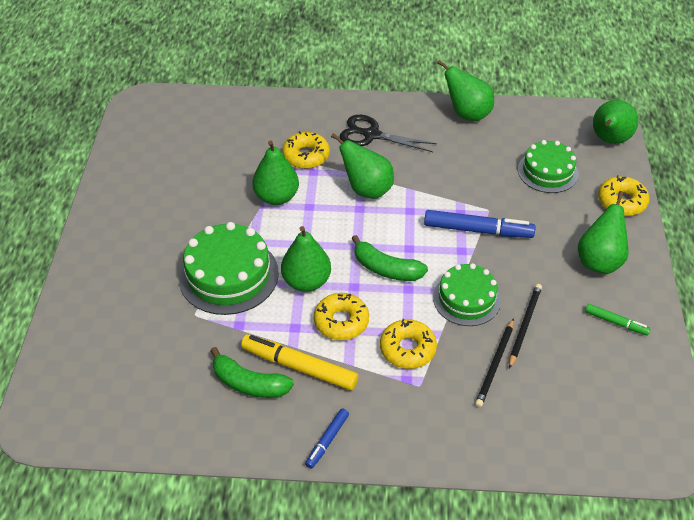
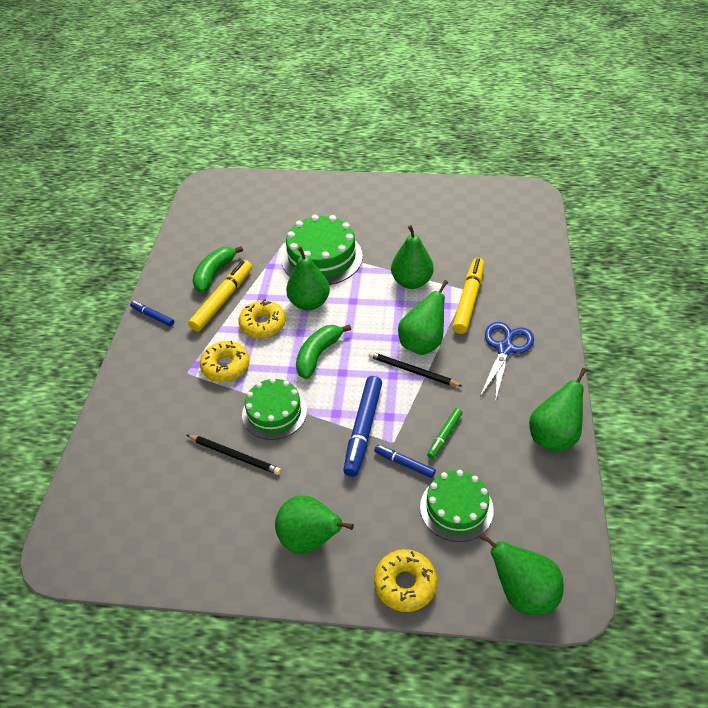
camera: 95 degrees right, 0 degrees up
(306, 156) = (468, 300): yellow donut -> yellow marker
(371, 135) = (505, 349): black scissors -> blue scissors
(495, 364) = (195, 427): black pencil -> black pencil (412, 371)
(510, 202) = (404, 463): none -> blue marker
(616, 323) = (223, 539): green marker -> green marker (444, 436)

